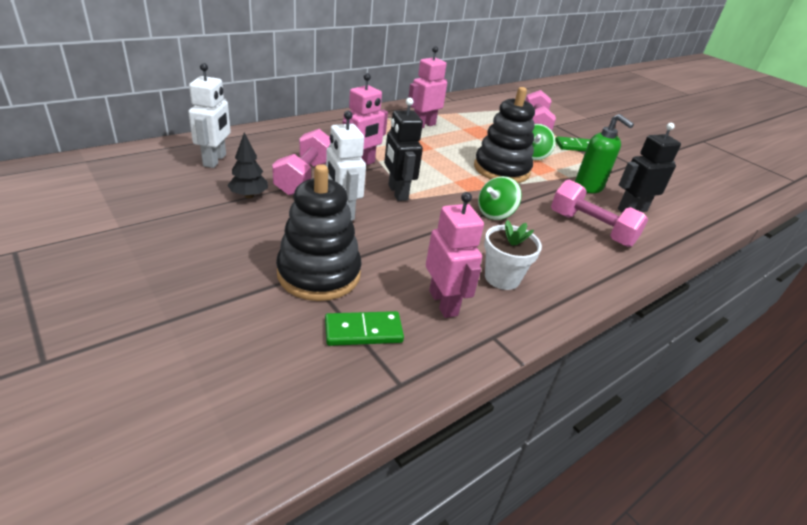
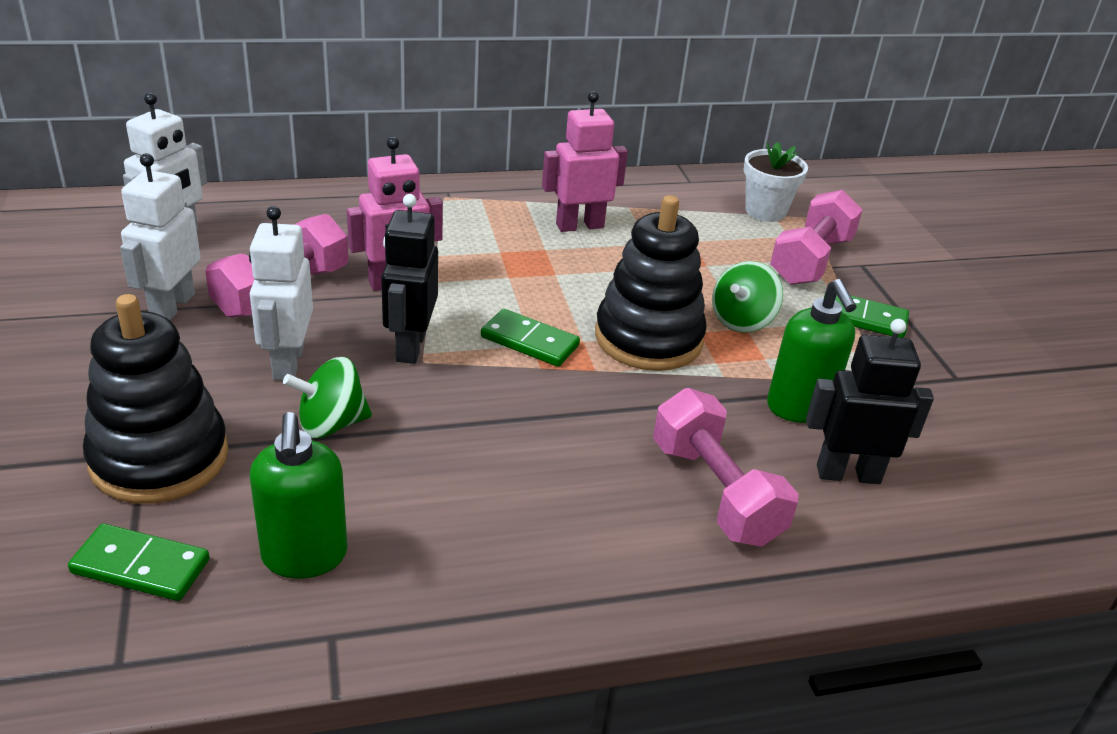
camera: 25 degrees right, 0 degrees up
(249, 196) = (172, 306): black tree -> white robot
(443, 303) = (304, 557): pink robot -> green soap dispenser
(451, 180) = (529, 341): none -> green domino
(495, 213) = (551, 421): green spinning top -> green spinning top (331, 424)
(502, 278) = (446, 541): white flower pot -> white flower pot (765, 211)

